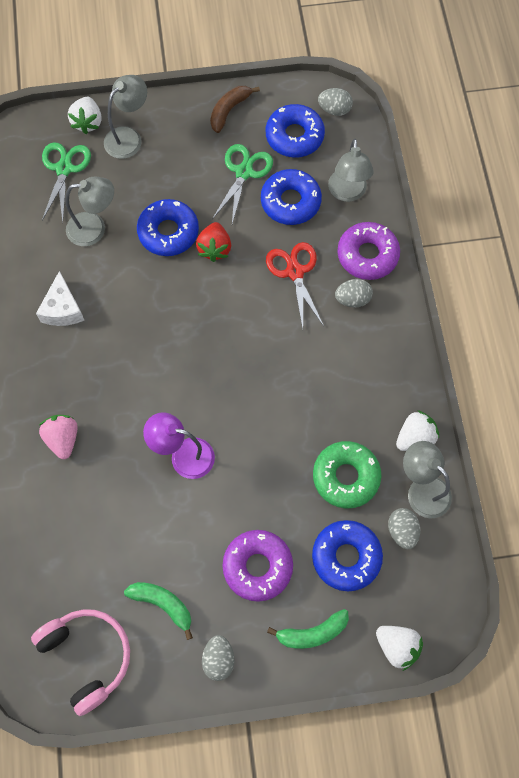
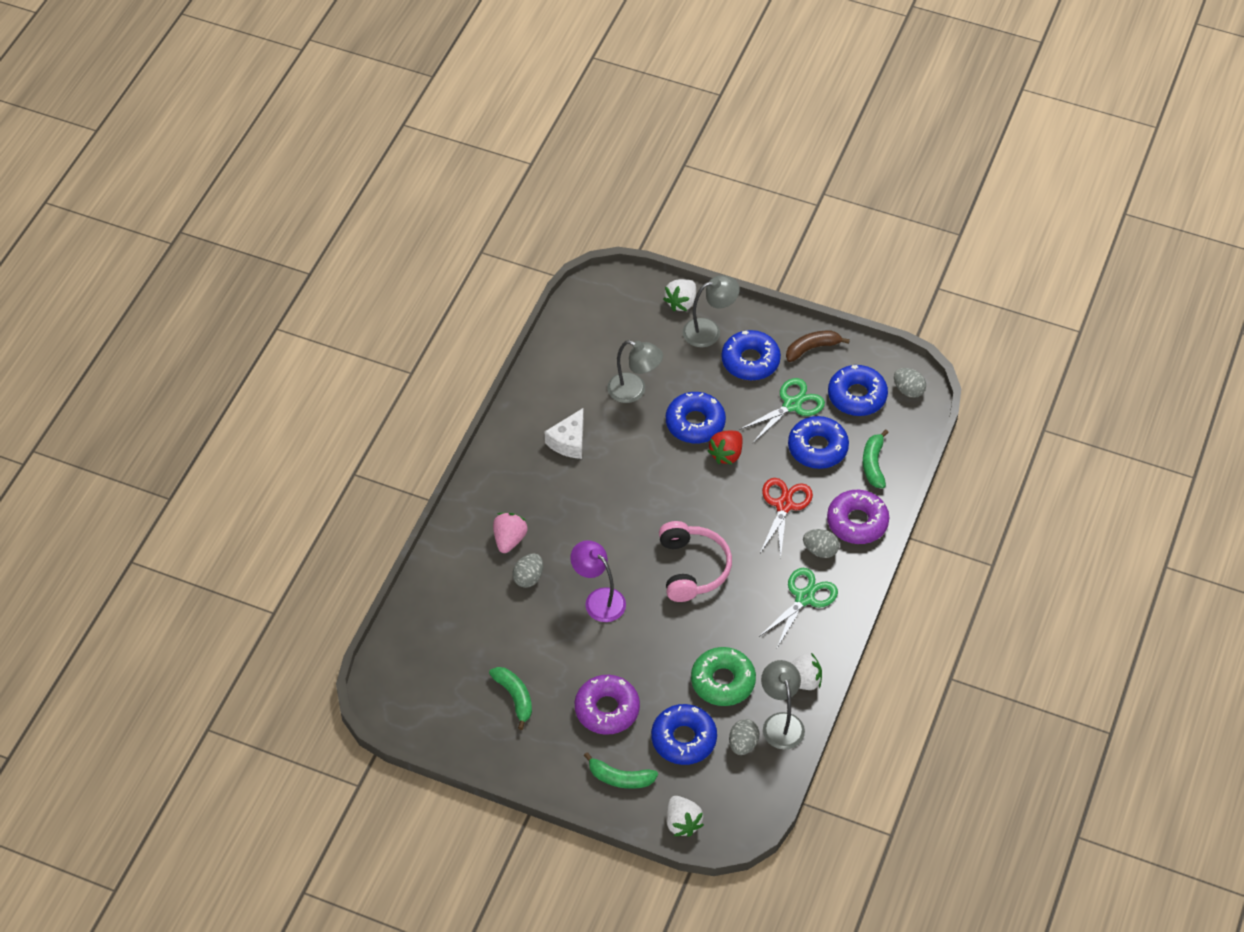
camera: 30 degrees right, 15 degrees down
(64, 169) = (638, 331): green scissors -> green scissors (804, 598)
(87, 657) = (434, 703): pink headphones -> pink headphones (692, 568)
(182, 148) = (750, 361): none -> blue donut
(218, 659) = (534, 757): grey egg -> grey egg (528, 578)
(347, 193) = (873, 464): grey lamp -> green banana

